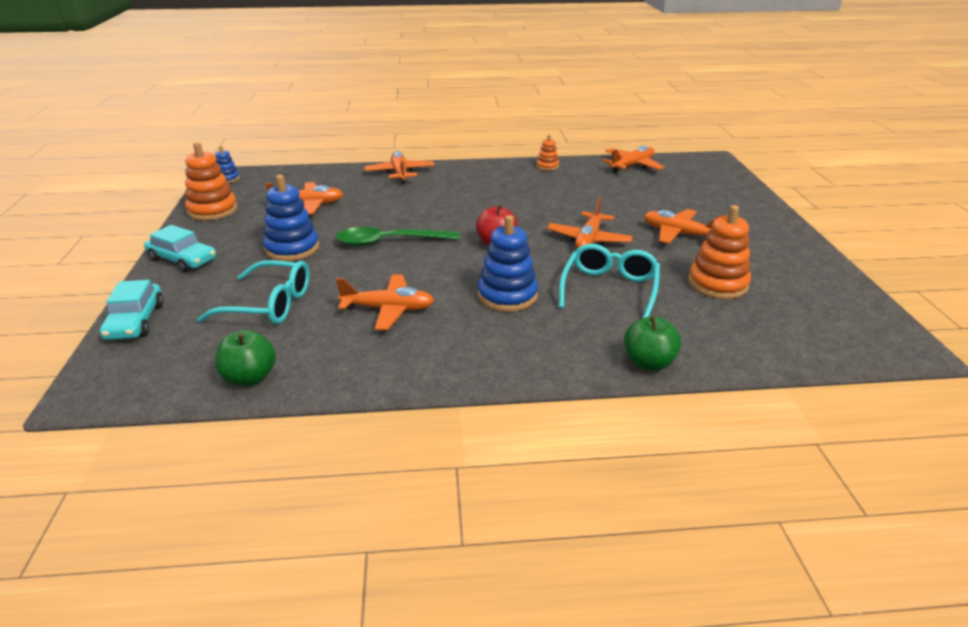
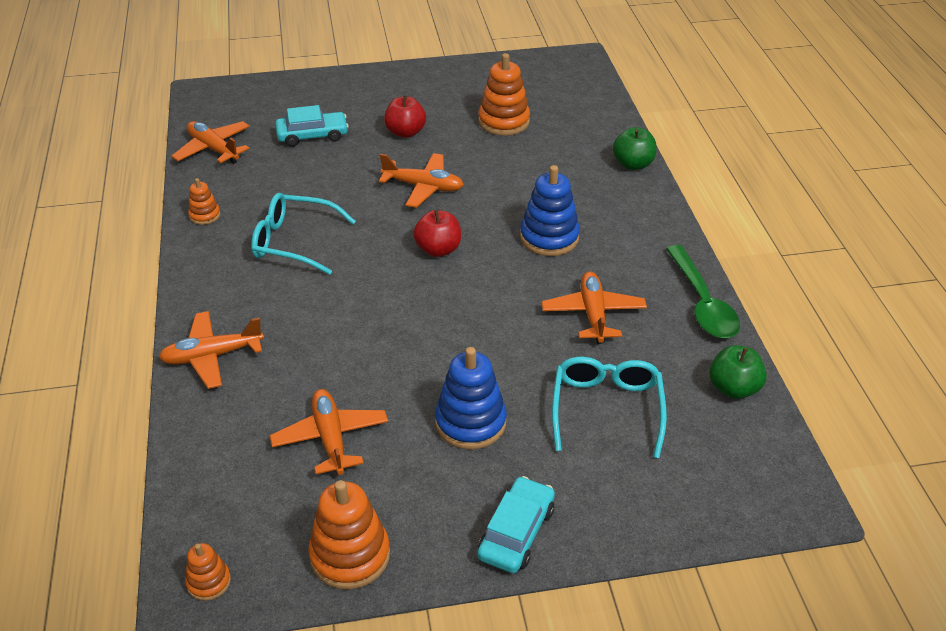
camera: 95 degrees left, 10 degrees up
(135, 321) = (672, 521): turquoise car -> turquoise car (312, 135)
(227, 179) = (209, 582): blue stacking toy -> orange stacking toy
(389, 242) = (443, 334): green spoon -> green spoon (702, 303)
(609, 289) = (523, 178): turquoise glasses -> turquoise glasses (294, 242)
(678, 234) = (405, 132): orange plane -> red apple

